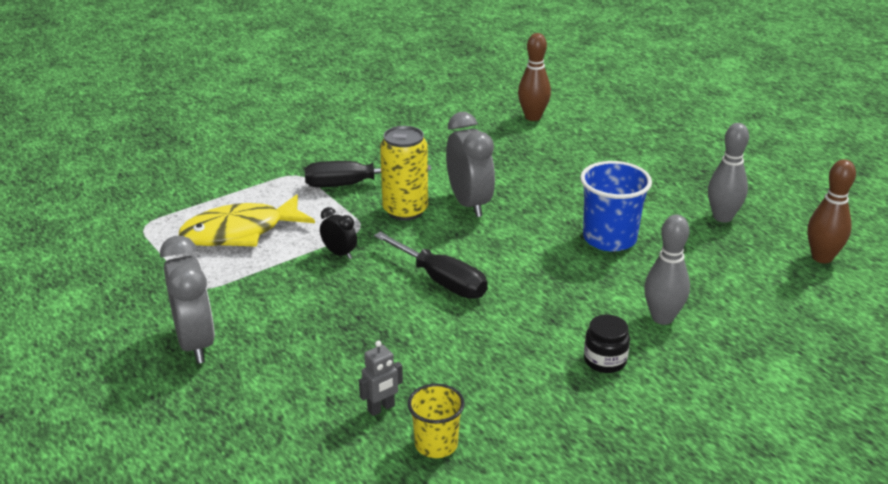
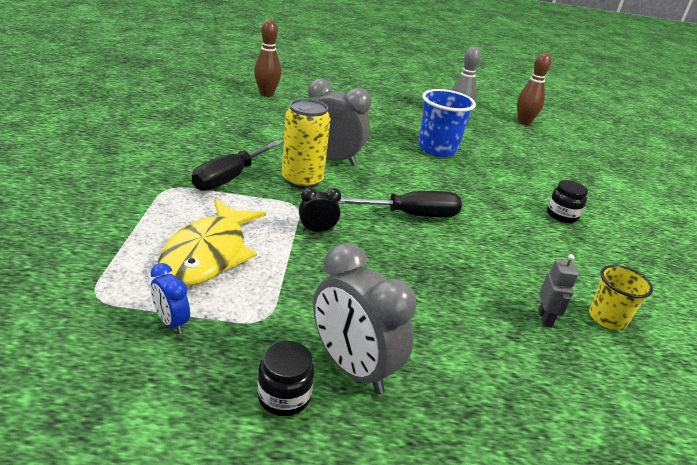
camera: 55 degrees left, 0 degrees up
(137, 331) = (284, 396): none -> black jar
(153, 260) = (171, 322): none -> blue clock
(196, 343) = (352, 367): grey clock -> grey clock turned 150 degrees counterclockwise
(662, 318) = (535, 179): grey bowling pin -> none

